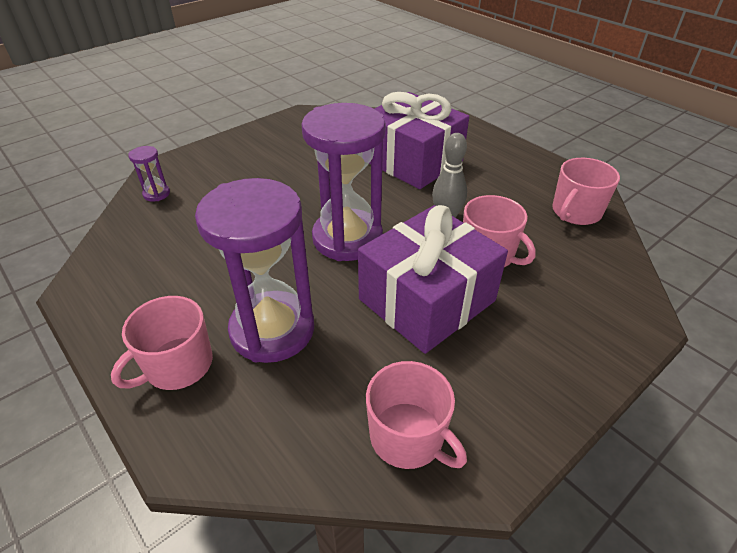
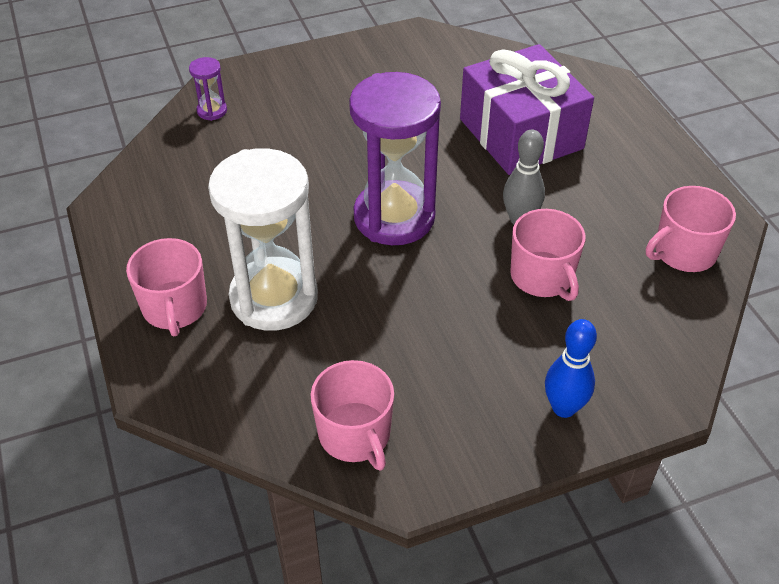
camera: 20 degrees right, 5 degrees up
(177, 365) = (175, 308): pink mug -> pink mug turned 75 degrees counterclockwise
(272, 330) = (274, 298): purple hourglass -> white hourglass
(427, 300) = (444, 310): purple gift -> none
(570, 353) = (564, 408): none -> blue bowling pin

